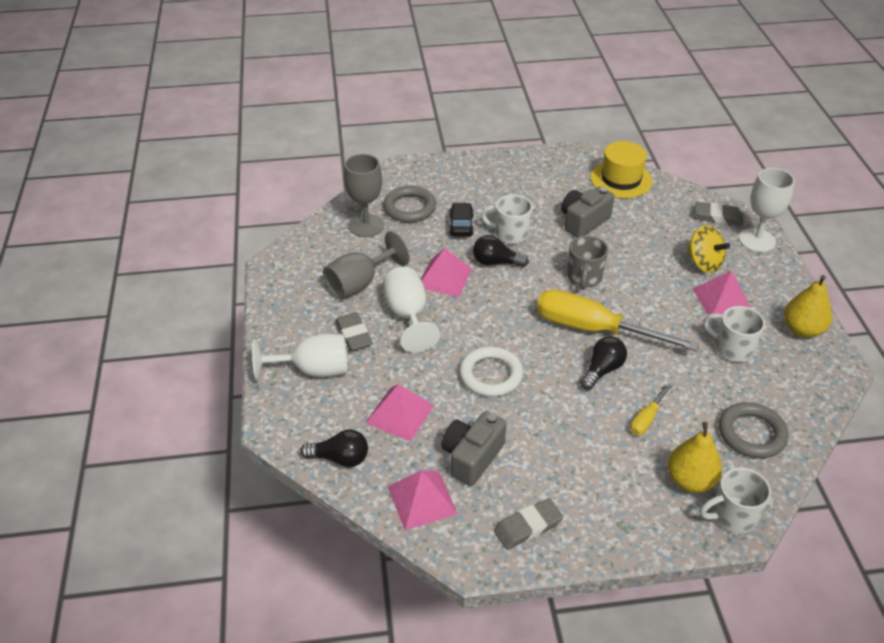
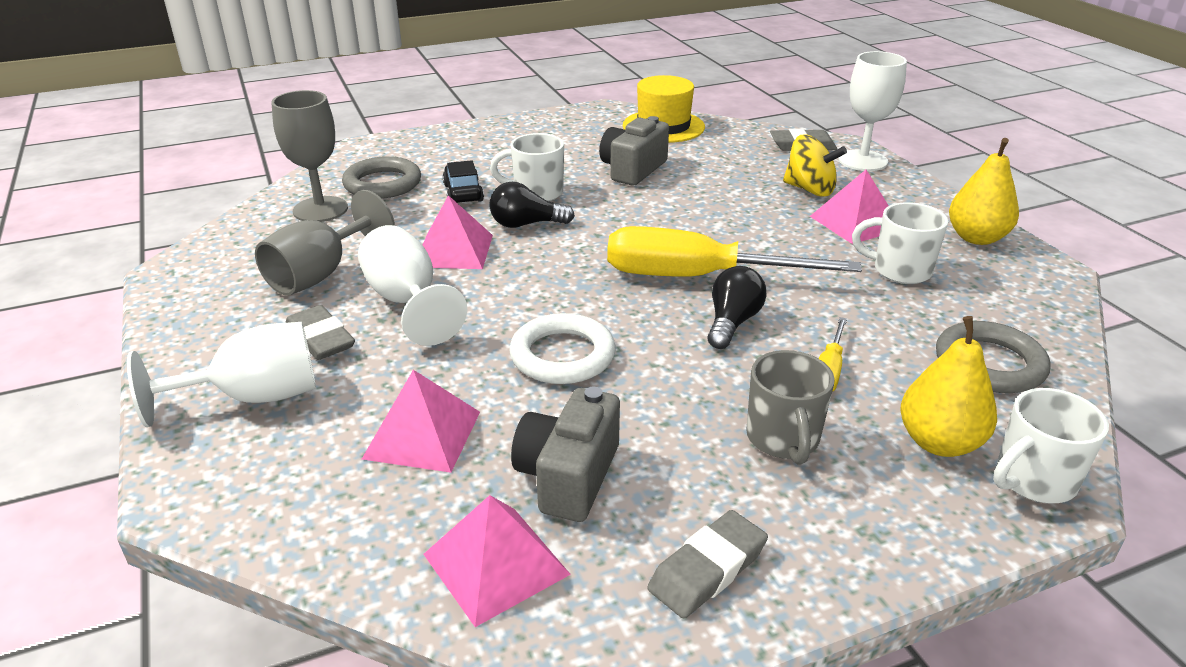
camera: 15 degrees left, 10 degrees down
(340, 458) = (322, 525): black light bulb -> none
(584, 278) = (658, 224): grey mug -> grey mug (783, 439)

